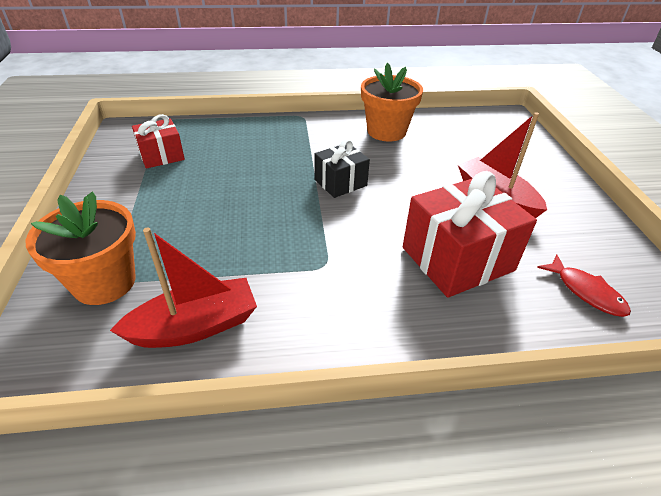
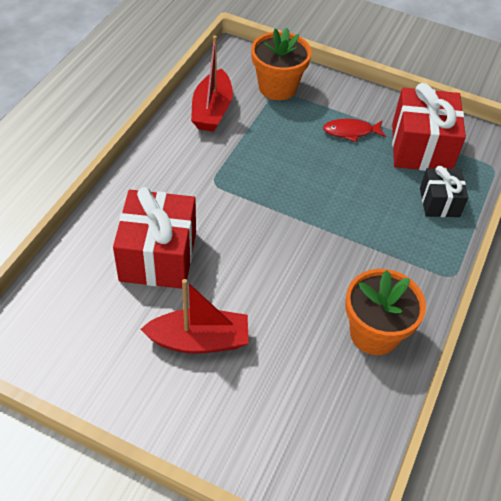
camera: 120 degrees right, 10 degrees up
(161, 156) = (421, 148): red gift -> red gift, size x1.74
(340, 183) = (303, 241): black gift -> black gift (439, 202)
(586, 292) = (66, 307): red fish -> red fish (351, 131)

